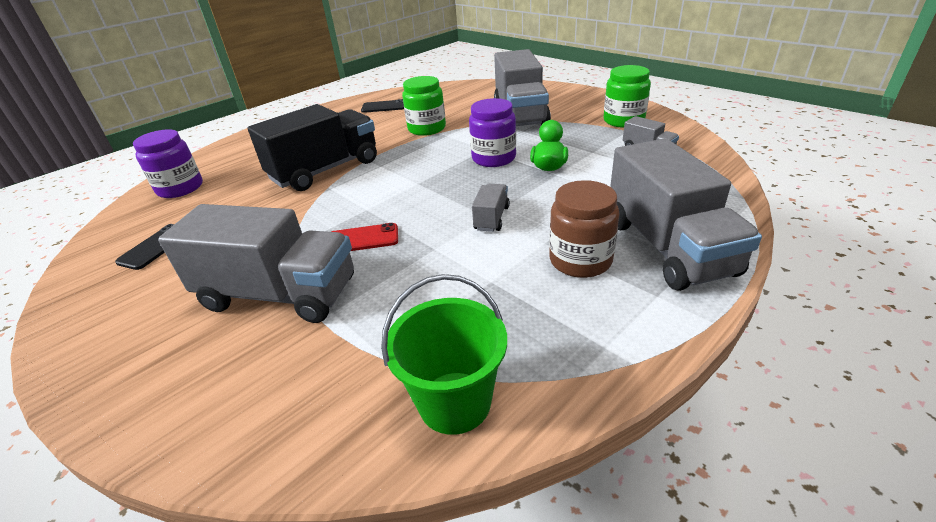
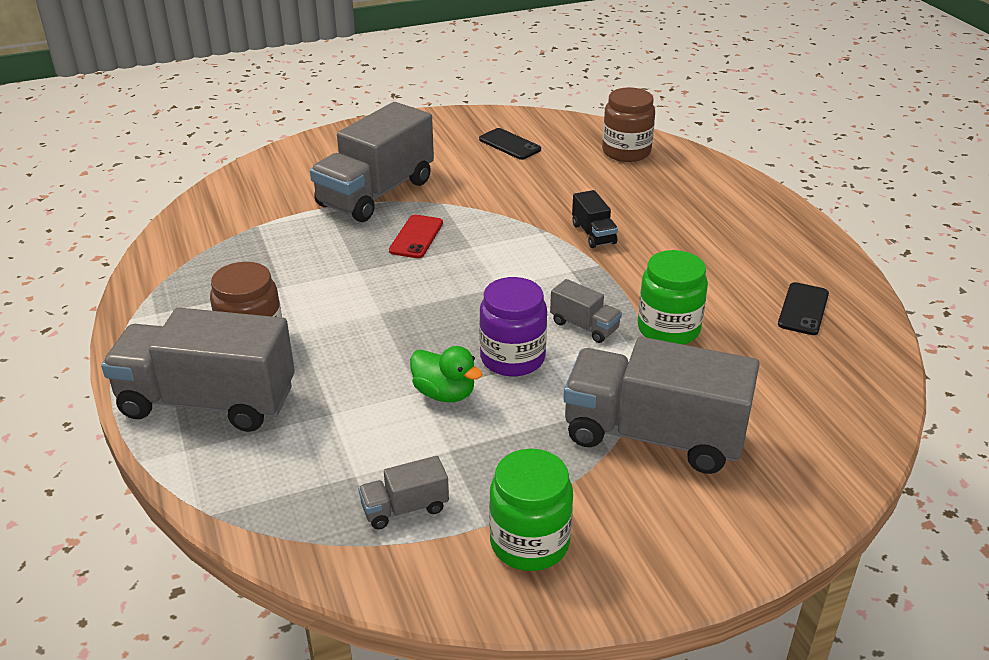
camera: 110 degrees right, 0 degrees up
(180, 188) = (626, 152): purple jar -> brown jar
(325, 170) = (593, 234): black truck -> black truck, size x0.44
(454, 402) = (191, 243): green bucket -> none
(491, 218) = (374, 314): grey truck -> grey truck (584, 326)

